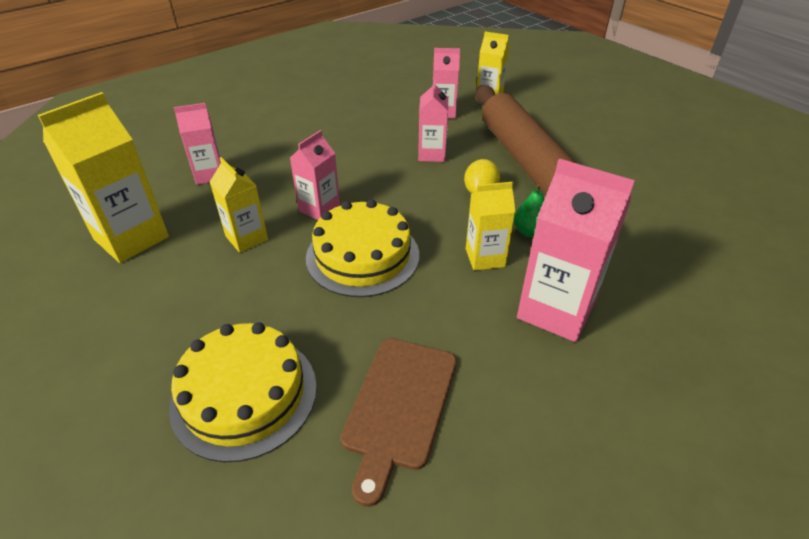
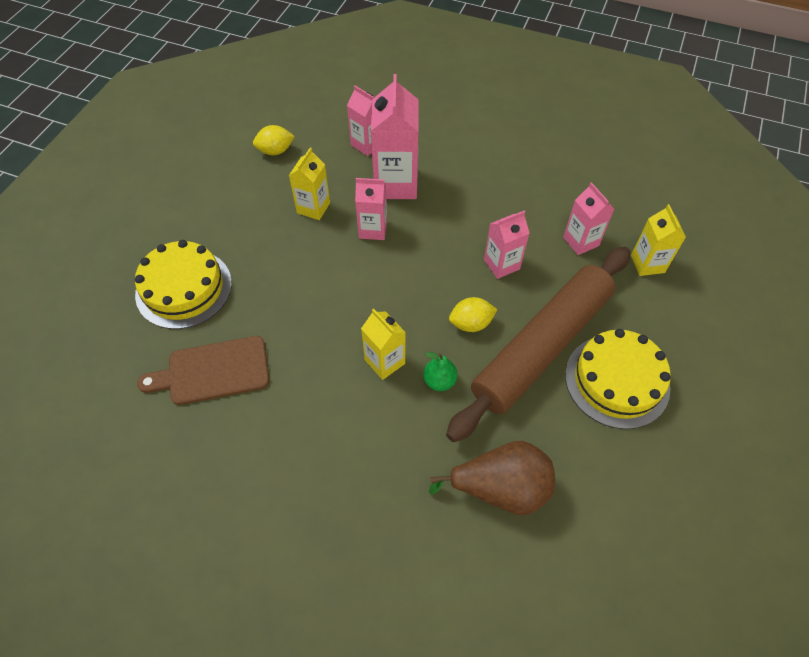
camera: 60 degrees right, 15 degrees up
(131, 238) = (275, 151): yellow carton -> yellow lemon
(362, 256) = (337, 283): yellow cake -> yellow cake (617, 380)
(556, 310) = (352, 433): pink carton -> pink carton (396, 184)
(659, 238) = (500, 488): none -> brown pear

